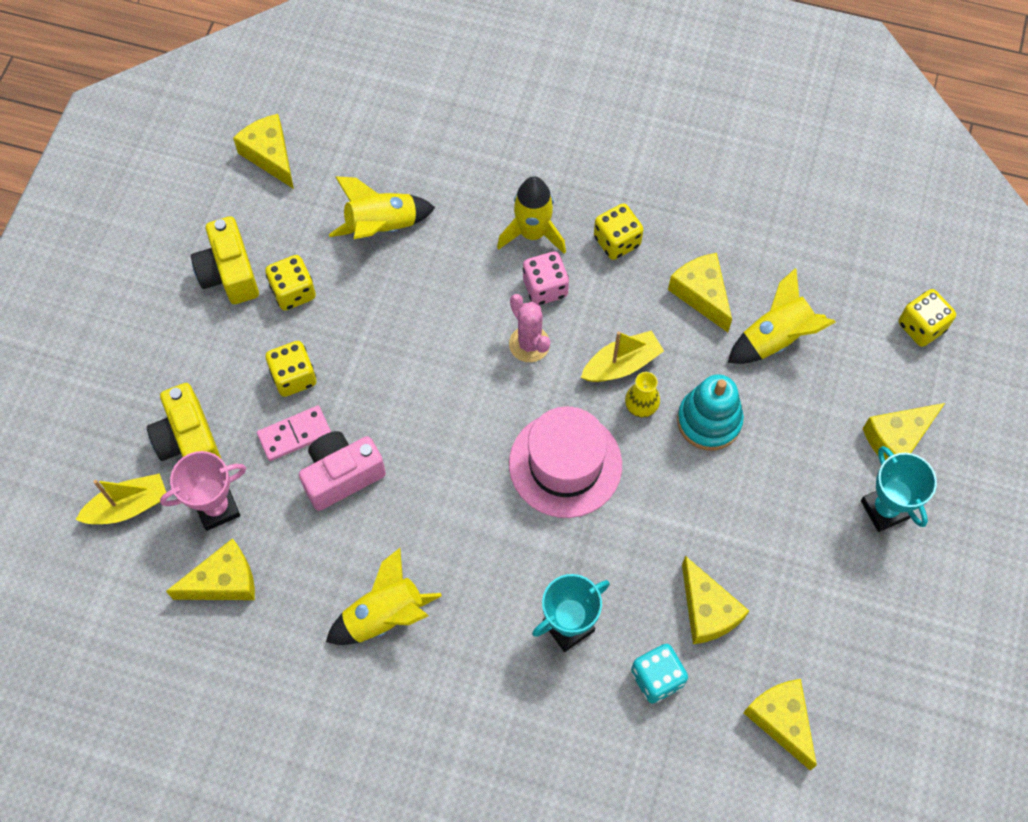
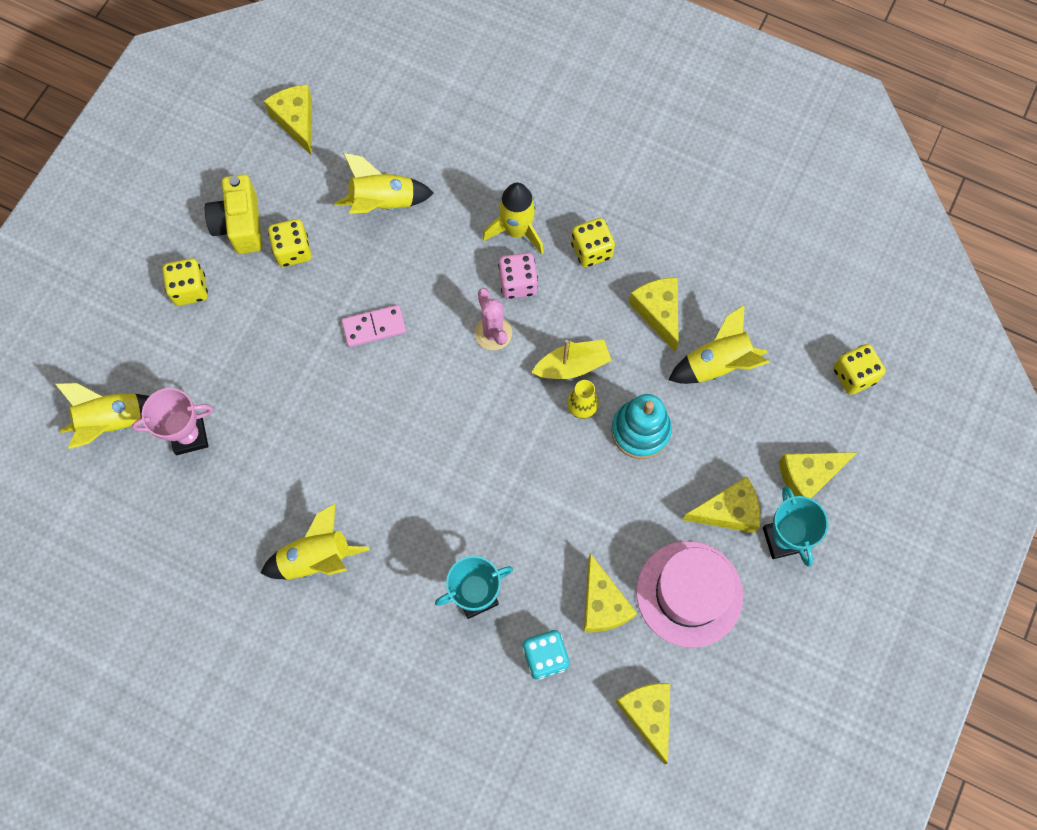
camera: 10 degrees right, 5 degrees up
(128, 506) = (113, 422): yellow boat -> yellow rocket
(188, 440) = (176, 371): yellow camera -> none
(224, 581) = (183, 503): yellow cheese -> yellow cheese (728, 511)
(294, 377) = (278, 329): yellow dice -> yellow dice (190, 289)
(294, 435) = (269, 381): pink domino -> pink domino (374, 327)
(342, 475) = (303, 426): pink camera -> none
(565, 464) = (503, 449): pink hat -> pink hat (689, 593)

